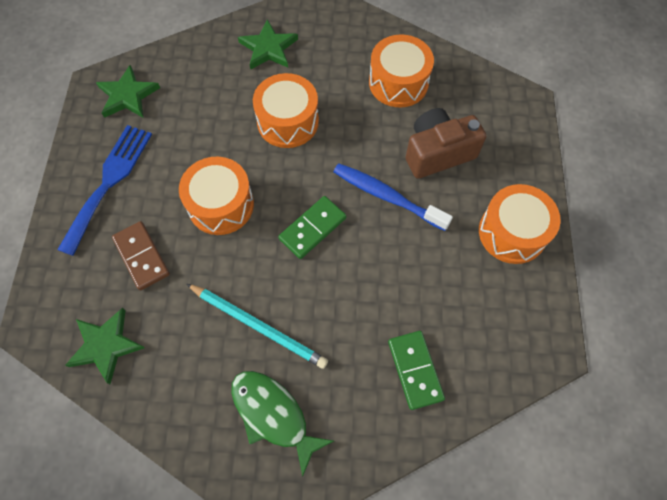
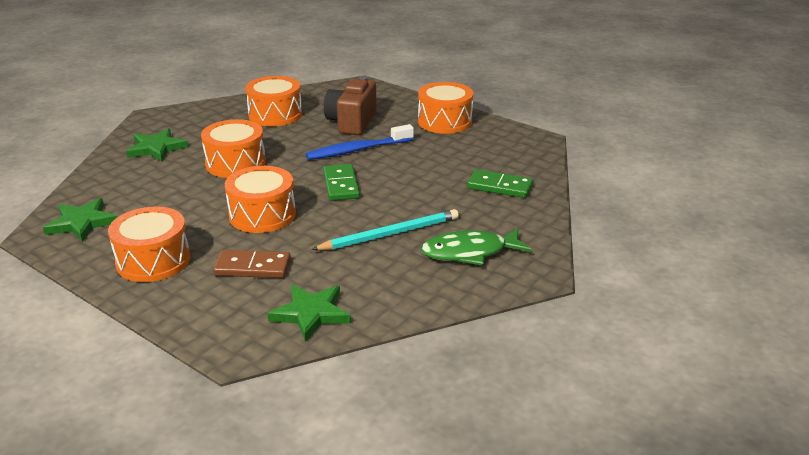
camera: 55 degrees left, 35 degrees down
(109, 182) = (153, 260): blue fork -> orange drum

